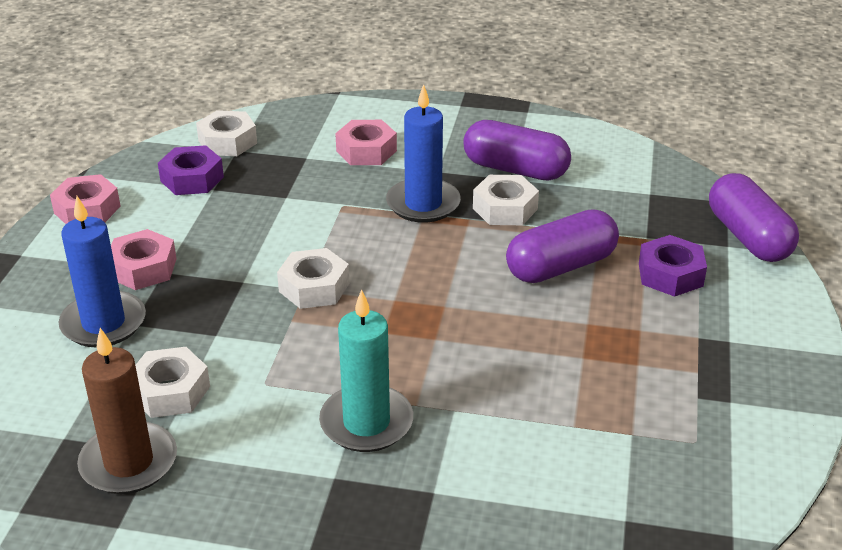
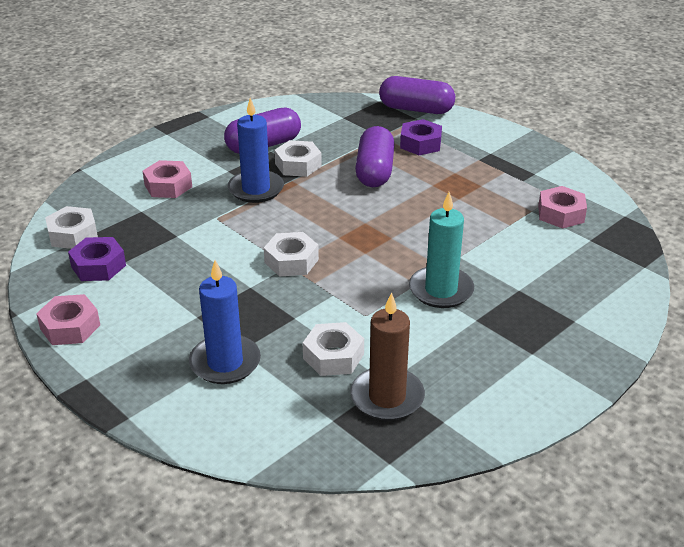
camera: 55 degrees left, 0 degrees up
(143, 268) = (181, 324): pink nut -> pink nut (560, 214)

